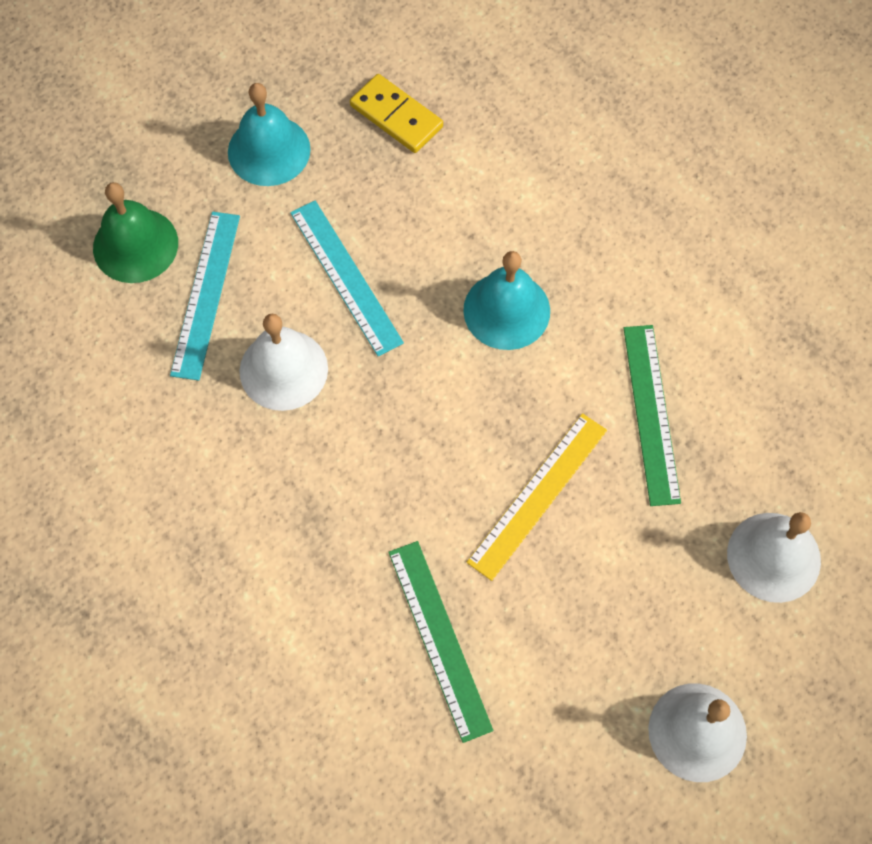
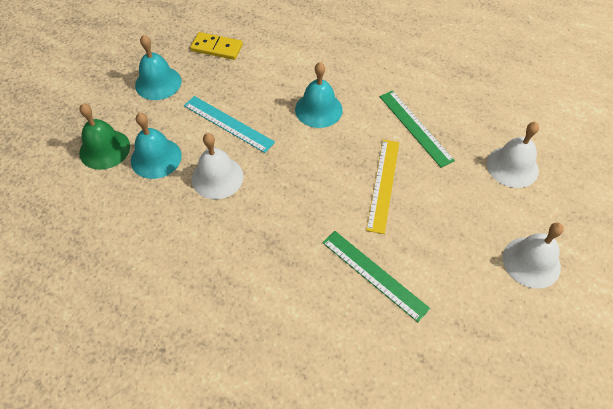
camera: 25 degrees left, 10 degrees down
(206, 294) = (156, 158): turquoise ruler -> turquoise bell

